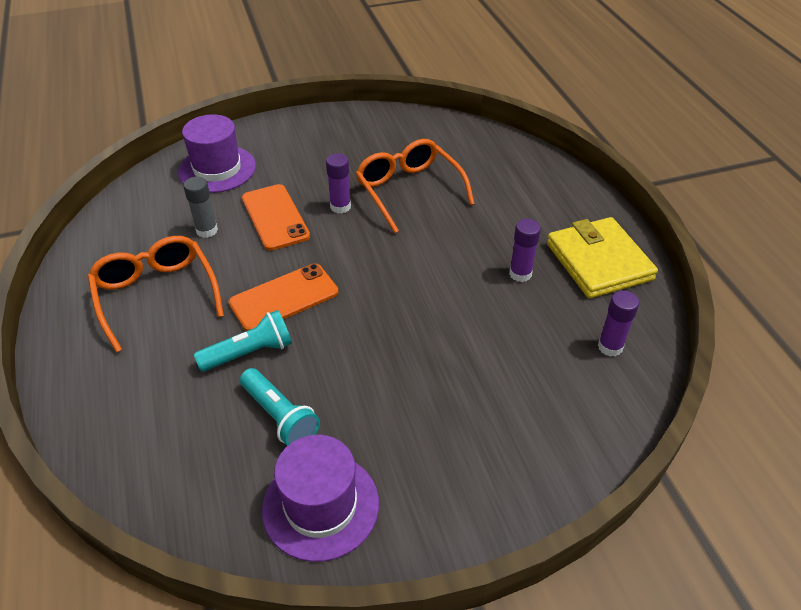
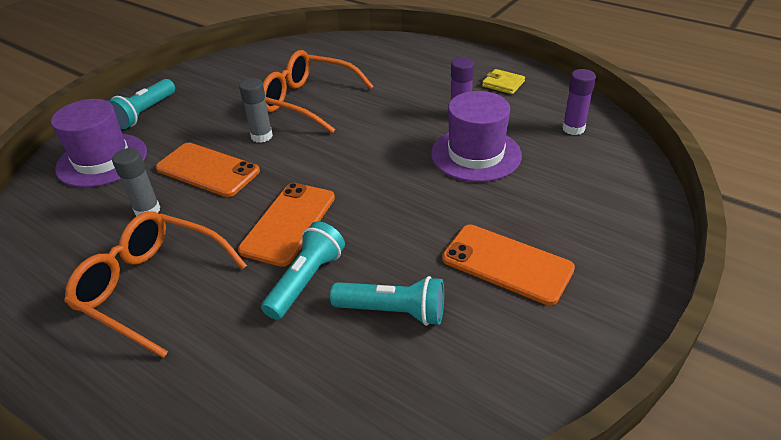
camera: 35 degrees left, 5 degrees down
(281, 140) = (145, 113): none -> turquoise flashlight
(320, 506) = (508, 354): purple hat -> purple hat (476, 154)
(340, 207) = (261, 136): purple glue stick -> grey glue stick
(401, 435) = (507, 264): none -> orange phone
(598, 261) = (503, 84): yellow wallet -> yellow wallet, size x0.45

